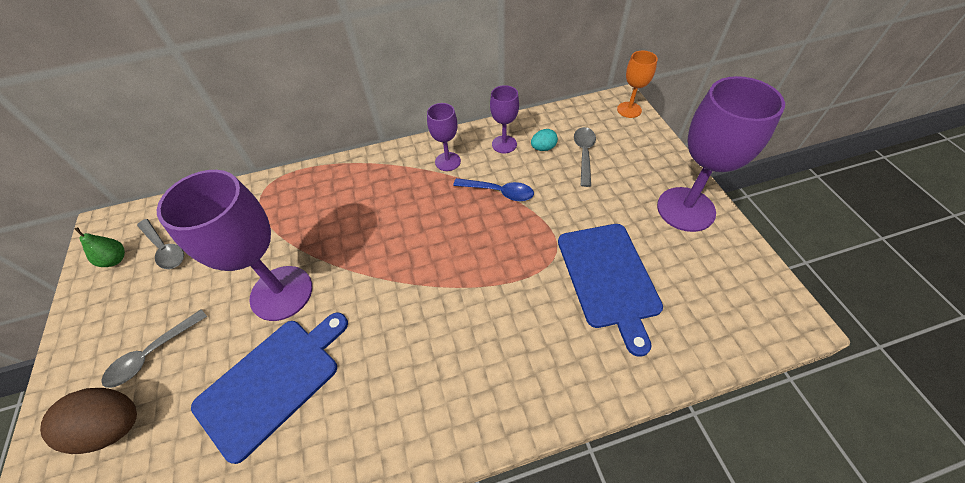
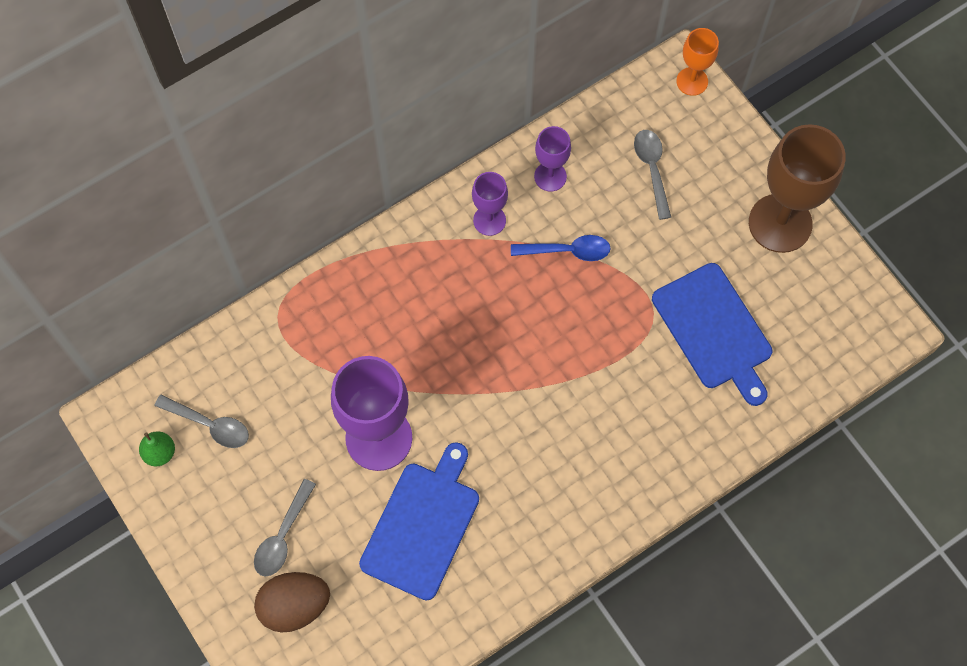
camera: 20 degrees left, 15 degrees up
(543, 148) = (600, 171): turquoise egg -> none
(685, 209) = (780, 223): purple goblet -> brown goblet

